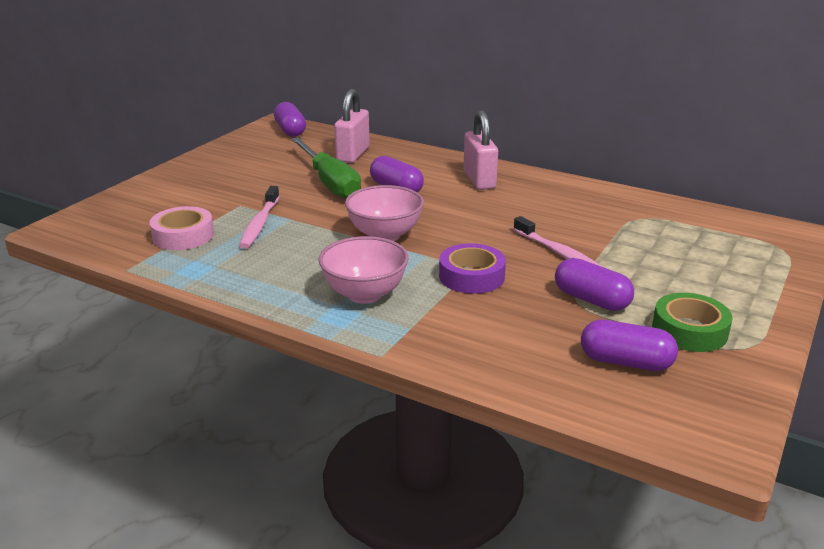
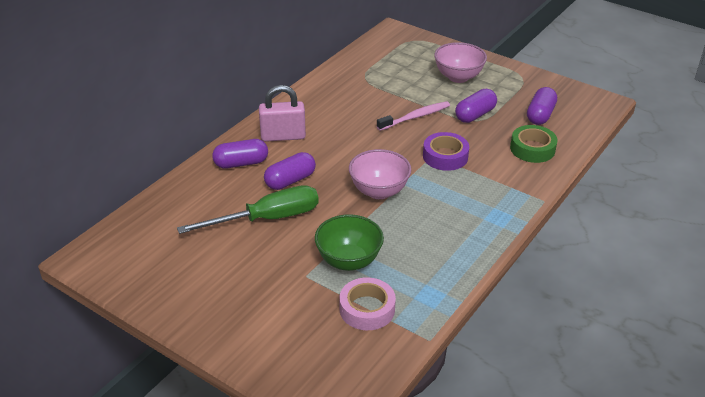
camera: 85 degrees left, 10 degrees up
(260, 224) = (348, 261): pink toothbrush -> green bowl
(290, 131) = (113, 246): purple capsule -> purple capsule (241, 163)
(353, 154) = (201, 203): pink padlock -> none
(364, 294) = (469, 204): pink bowl -> pink bowl (458, 77)
(689, 330) = (507, 89): green tape -> green tape (532, 149)

